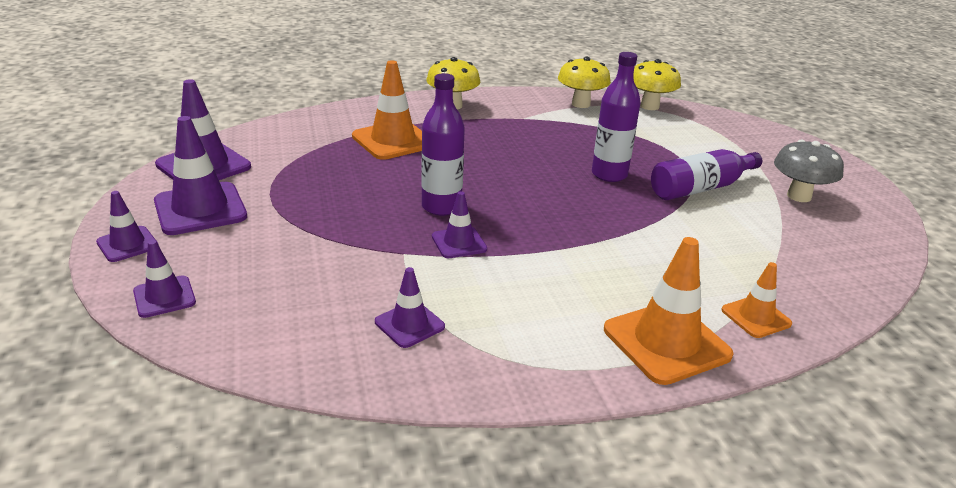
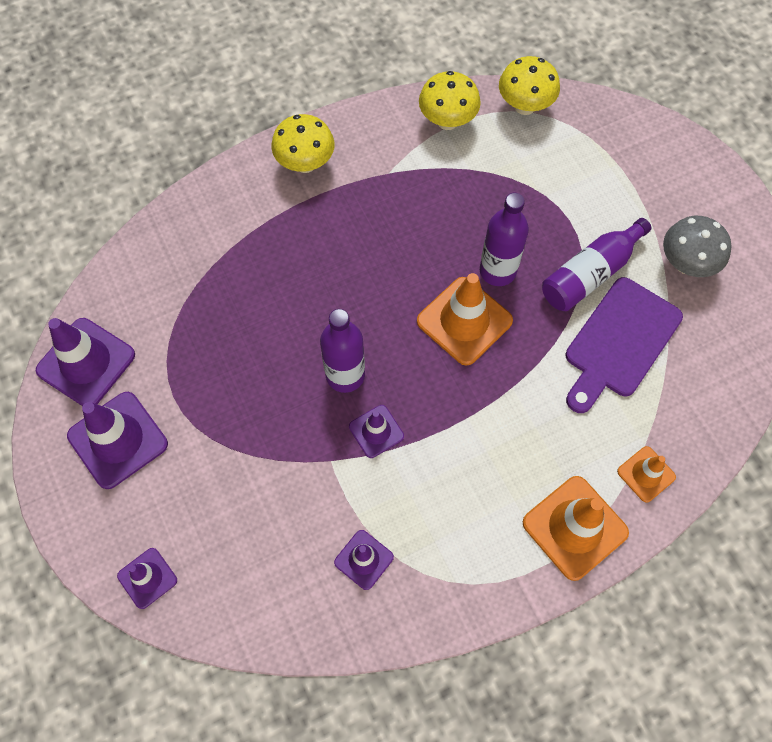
camera: 10 degrees left, 35 degrees up
(127, 244) = (78, 513): purple traffic cone -> none
(393, 140) = (262, 260): orange traffic cone -> orange traffic cone (464, 321)
(728, 229) = (619, 342): none -> purple cutting board

